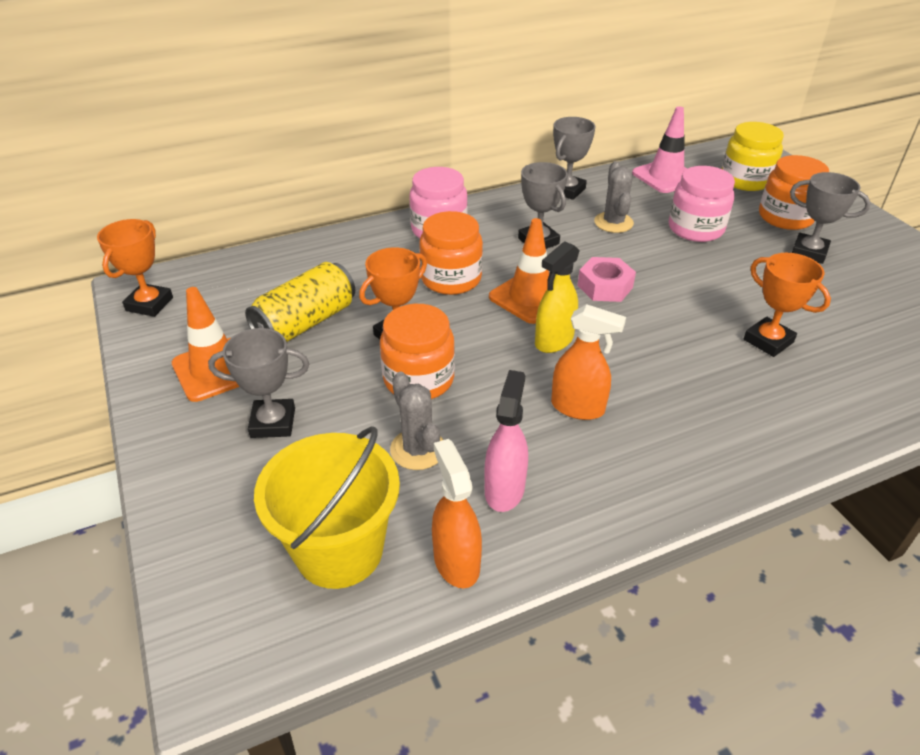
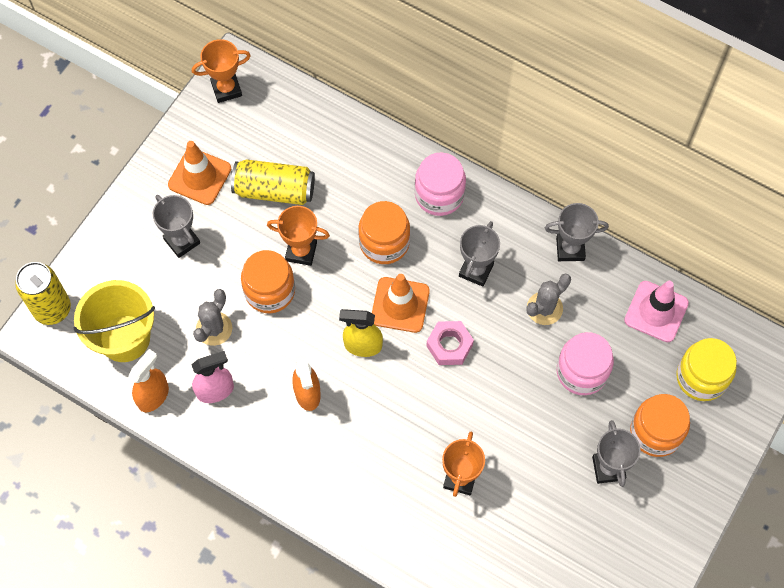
camera: 55 degrees right, 25 degrees up
(203, 618) = (52, 309): none -> yellow can

